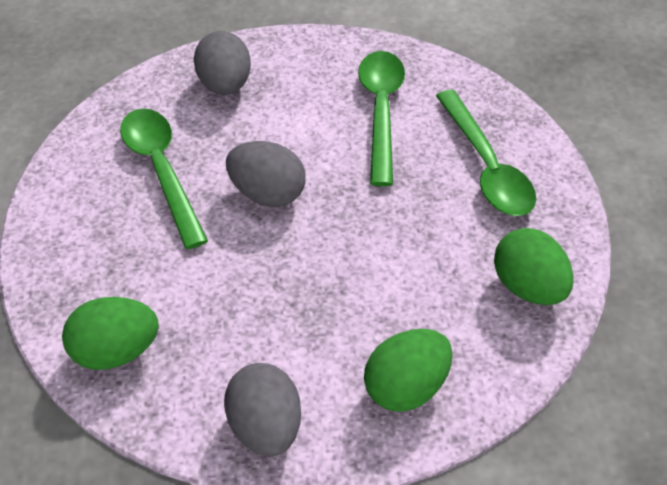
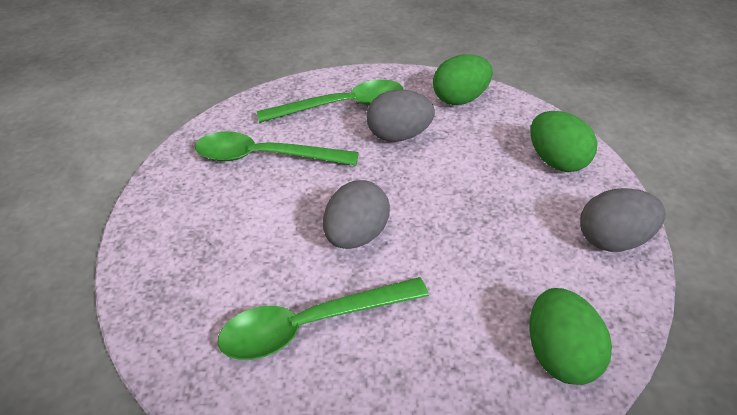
camera: 85 degrees left, 5 degrees down
(225, 85) = (189, 269): grey egg -> grey egg (399, 136)

